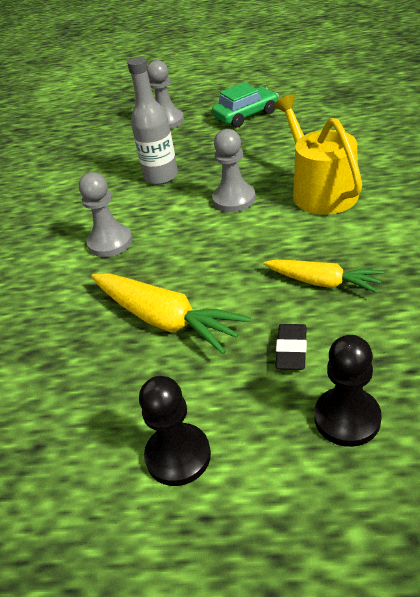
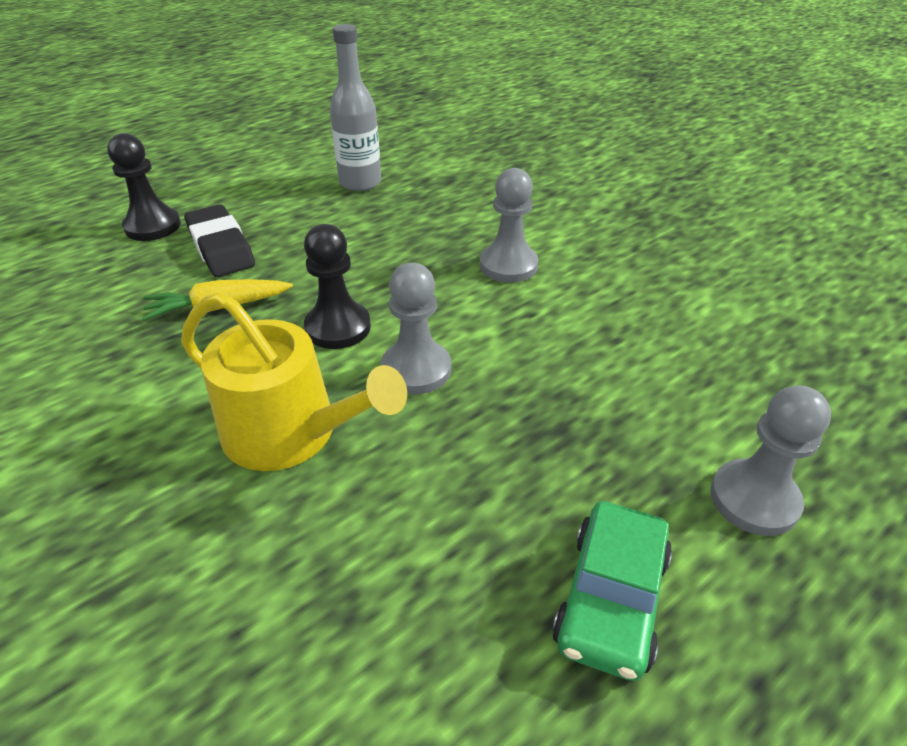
camera: 135 degrees right, 0 degrees up
(161, 176) = (573, 367): grey bottle -> grey bottle (360, 183)
(166, 320) = (359, 230): yellow carrot -> none
(178, 456) = (269, 177): black pawn -> black pawn (338, 327)
(291, 350) = (221, 247): black eraser -> black eraser, size x1.57

